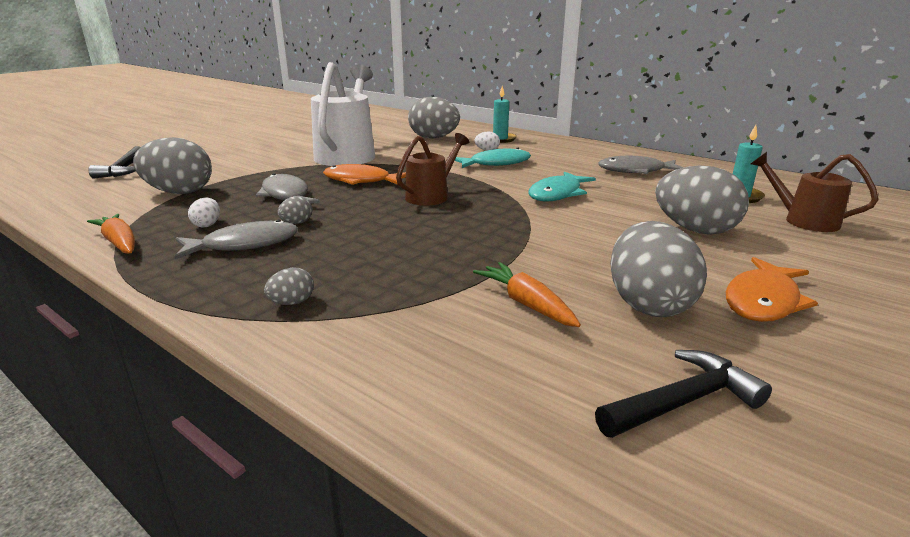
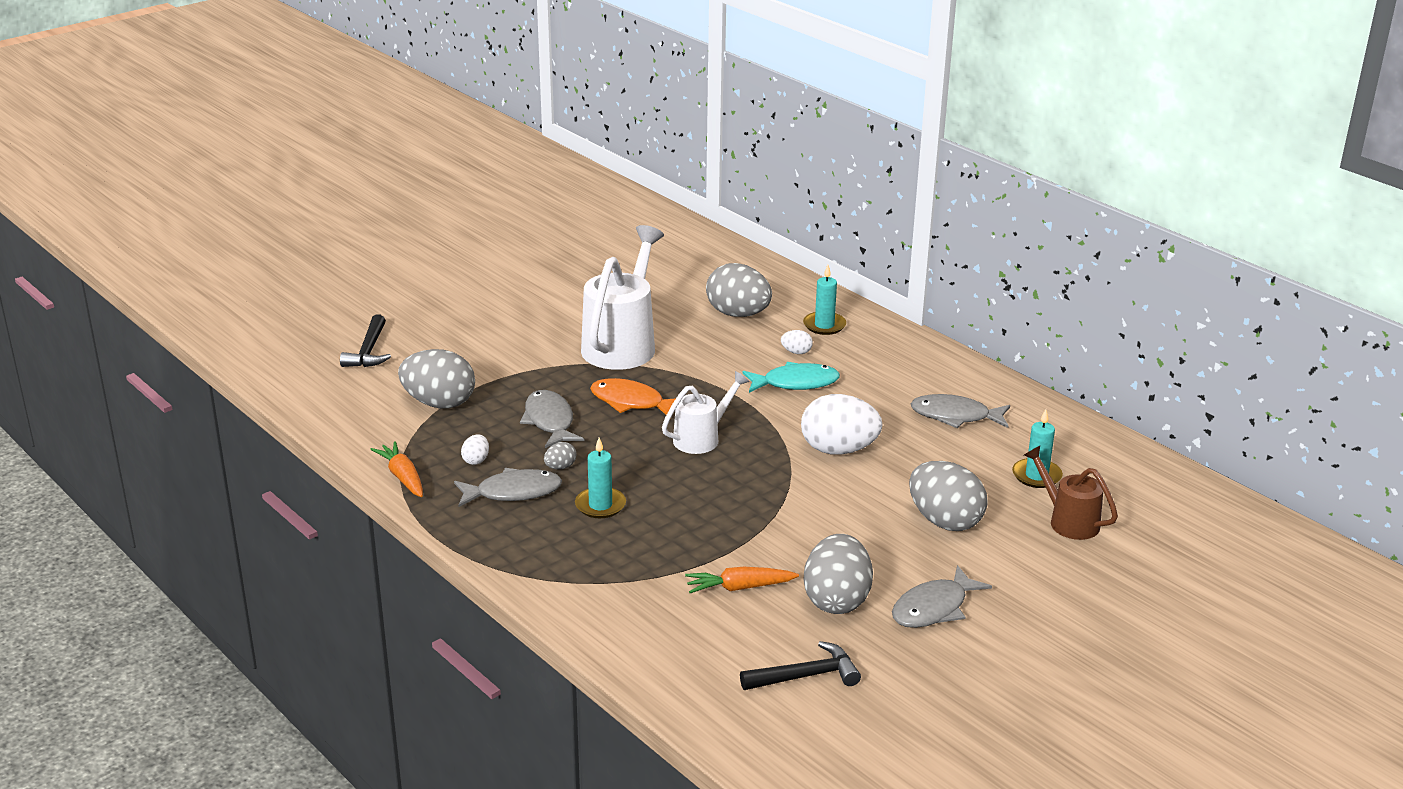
camera: 10 degrees right, 5 degrees up
(292, 303) = (556, 564): grey egg -> none
(342, 247) = (600, 505): none -> turquoise candle
(431, 196) = (702, 438): brown watering can -> white watering can
(526, 304) = (739, 587): orange carrot -> orange carrot turned 75 degrees counterclockwise
(557, 194) = (838, 450): turquoise fish -> white egg
(763, 301) = (933, 608): orange fish -> grey fish

